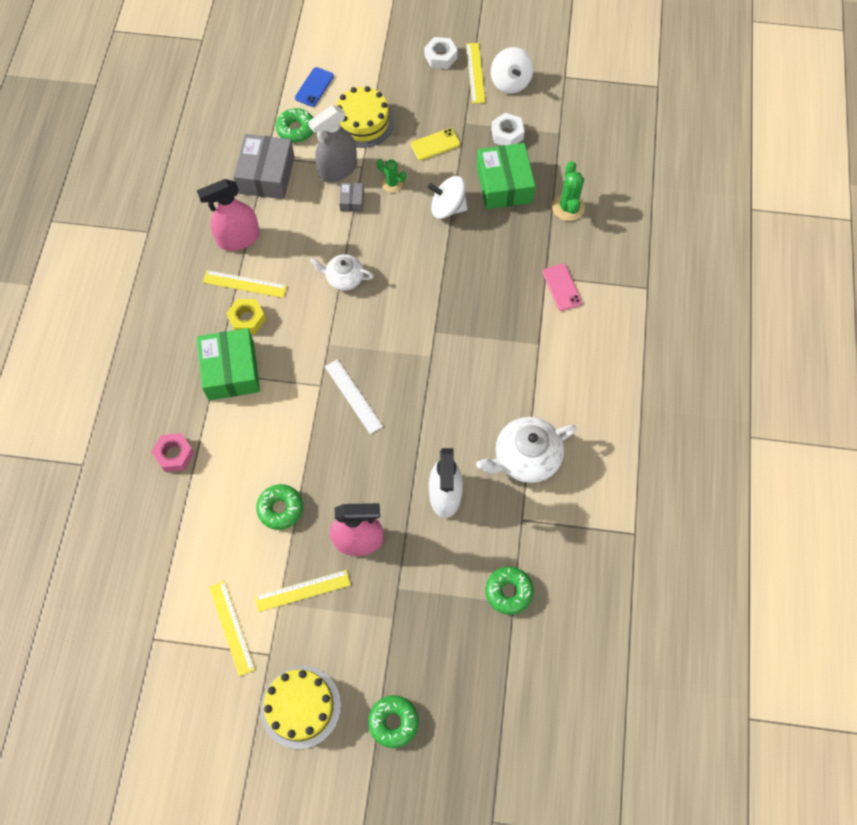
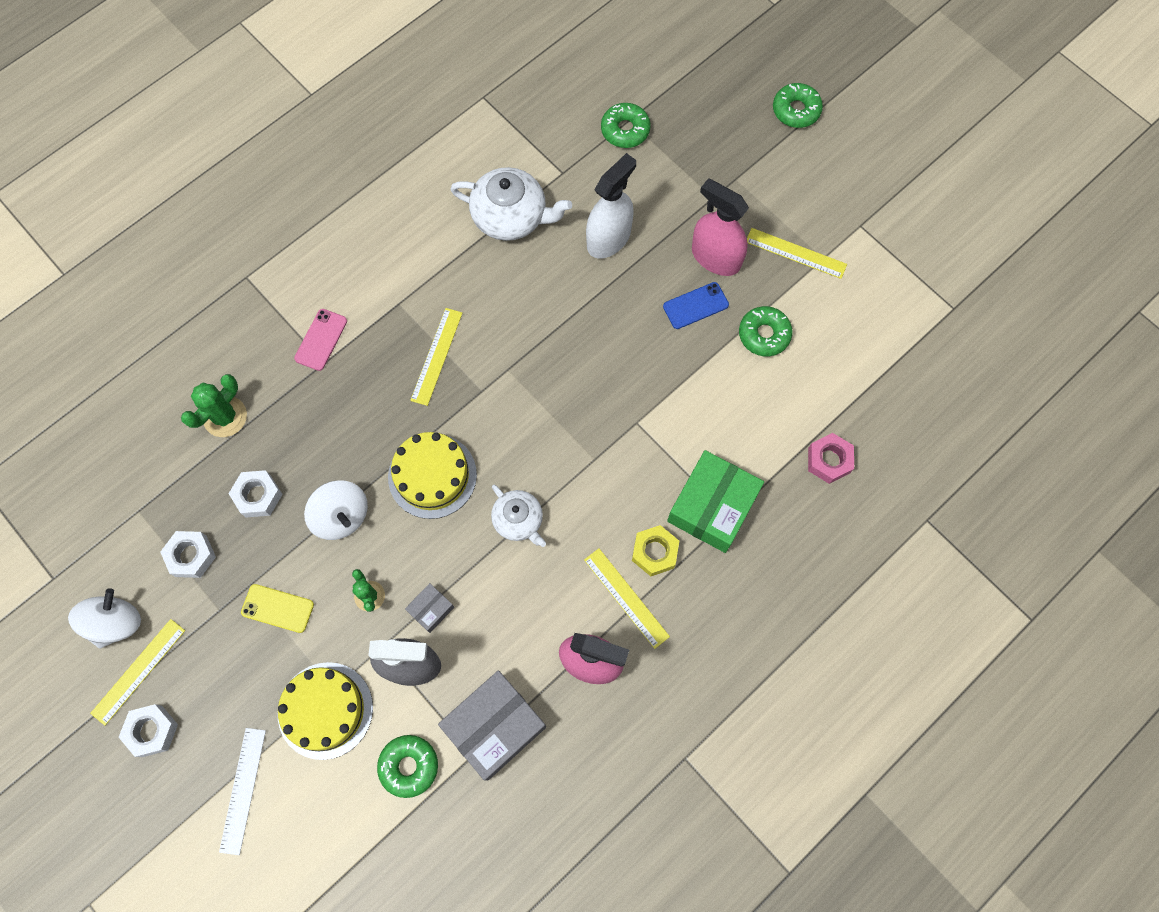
camera: 140 degrees left, 5 degrees up
(231, 627) = (879, 268): yellow ruler -> yellow ruler (437, 356)
(300, 706) = (862, 171): yellow cake -> yellow cake (432, 476)
(314, 87) = (334, 816): blue phone -> blue phone (695, 306)
(353, 396) = (614, 387): white ruler -> white ruler (243, 790)
(504, 184) = (258, 496): green box -> white nut

